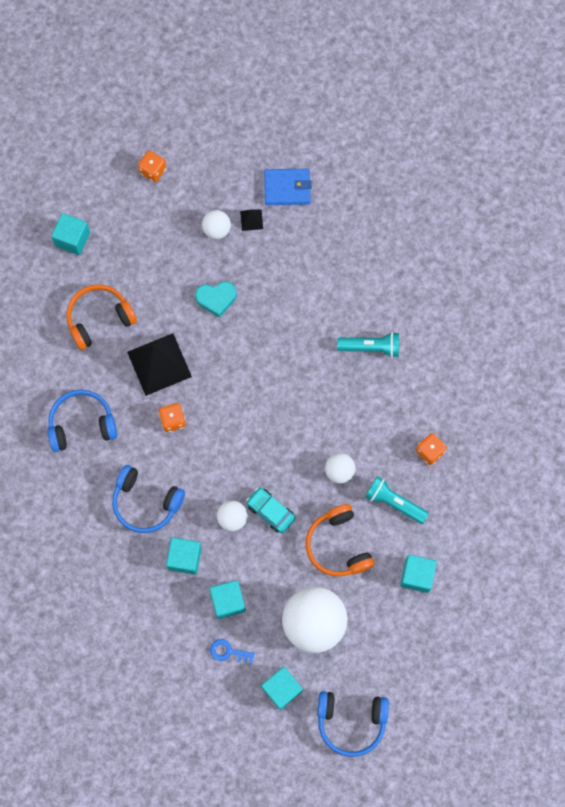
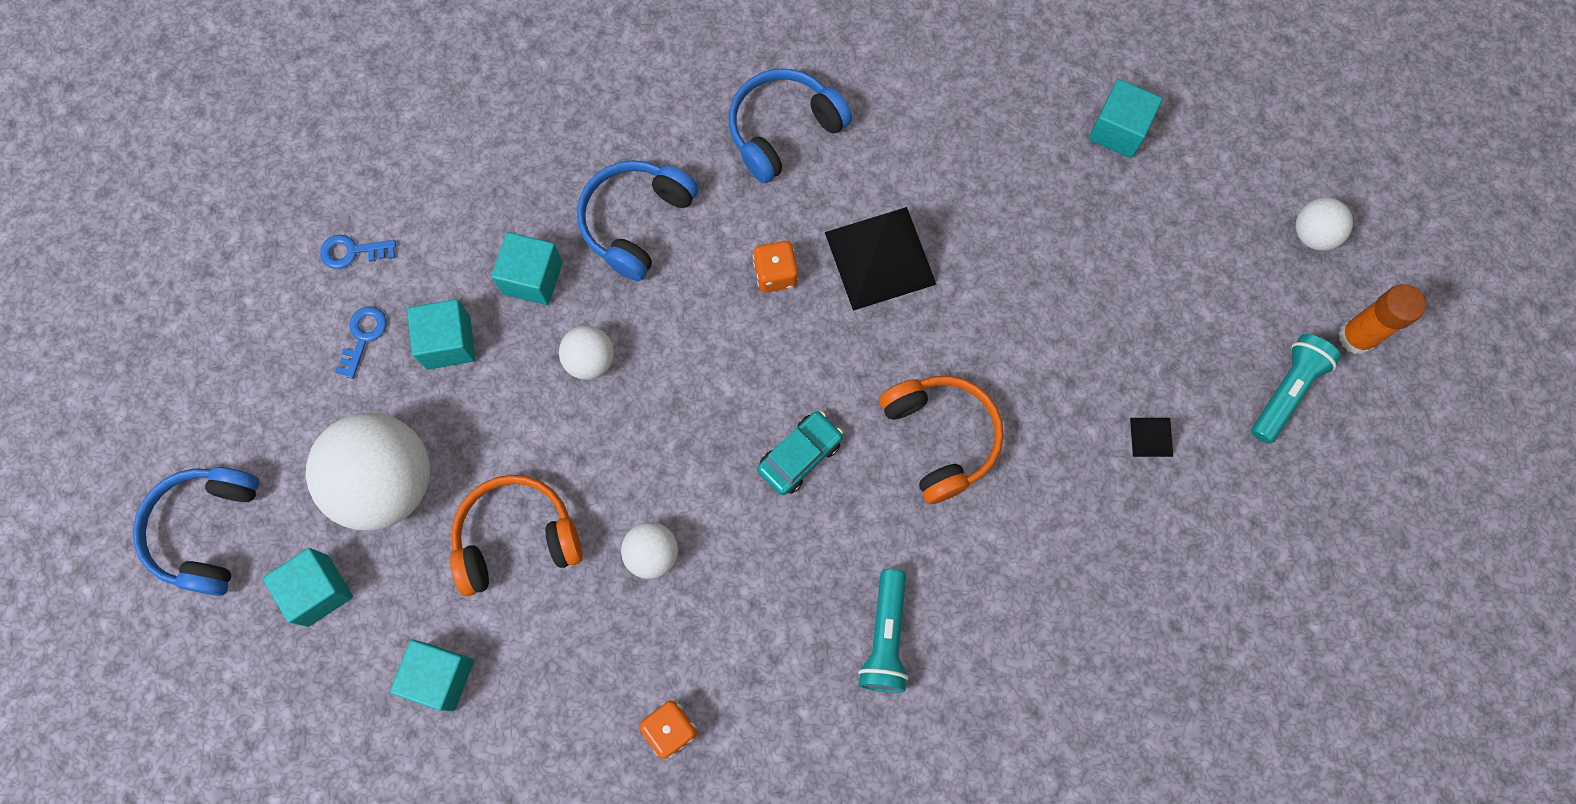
camera: 95 degrees right, 0 degrees up
(82, 424) = (783, 130): blue headphones -> blue headphones turned 120 degrees counterclockwise
(99, 318) = (969, 166): orange headphones -> orange headphones (941, 438)
(153, 171) = (1250, 269): orange dice -> none
(175, 668) = (352, 251): none -> blue key
(188, 119) = (1356, 337): none -> orange glue stick
(216, 299) = (997, 362): turquoise heart -> none
(217, 230) = (1132, 373): white ball -> white ball (1313, 234)
(270, 511) = (594, 425): turquoise car -> turquoise car (800, 455)
(282, 689) = (285, 419): turquoise cube -> turquoise cube (318, 590)
(287, 188) = (1216, 508): blue wallet -> none
(394, 502) = (581, 649): turquoise flashlight -> turquoise flashlight (1286, 391)

